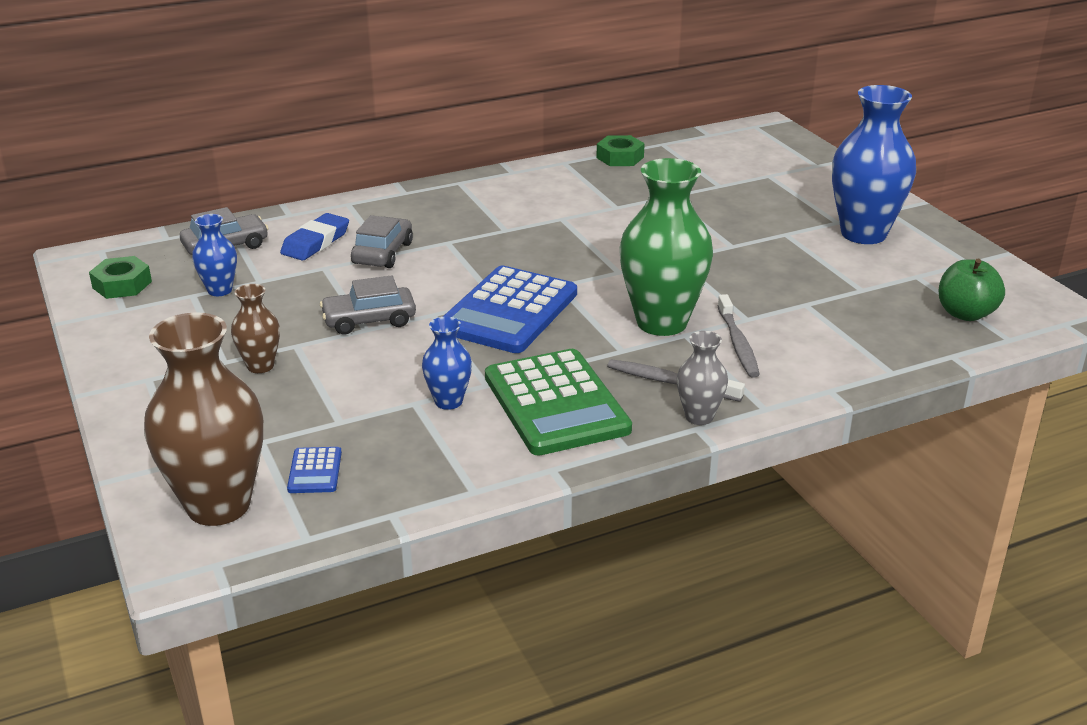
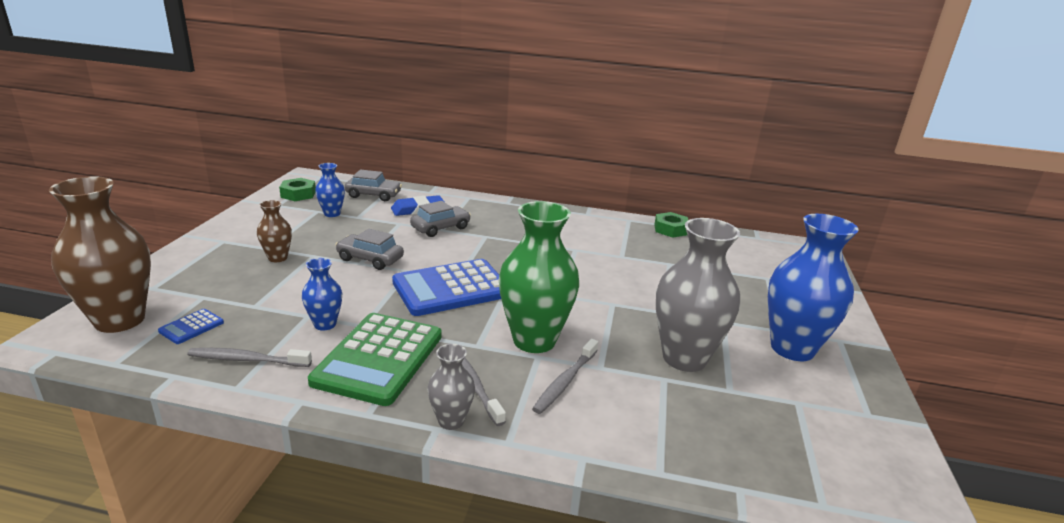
camera: 35 degrees right, 5 degrees down
(436, 466) = (247, 360): none -> grey toothbrush
(798, 280) = (684, 358): none -> grey vase
(965, 314) = (805, 458): green apple -> none

